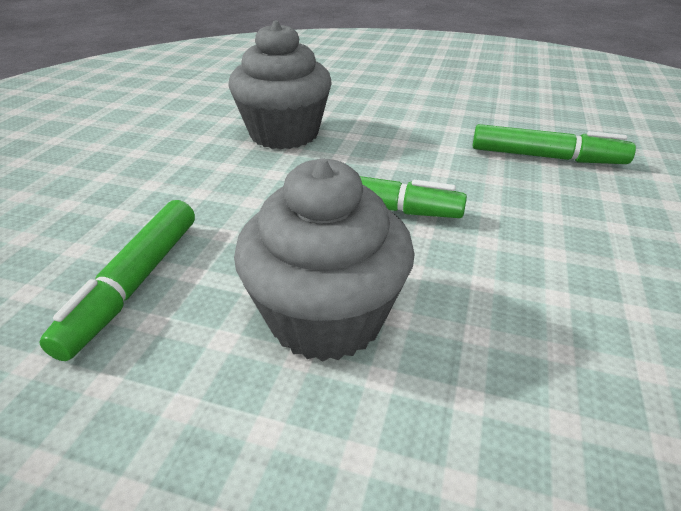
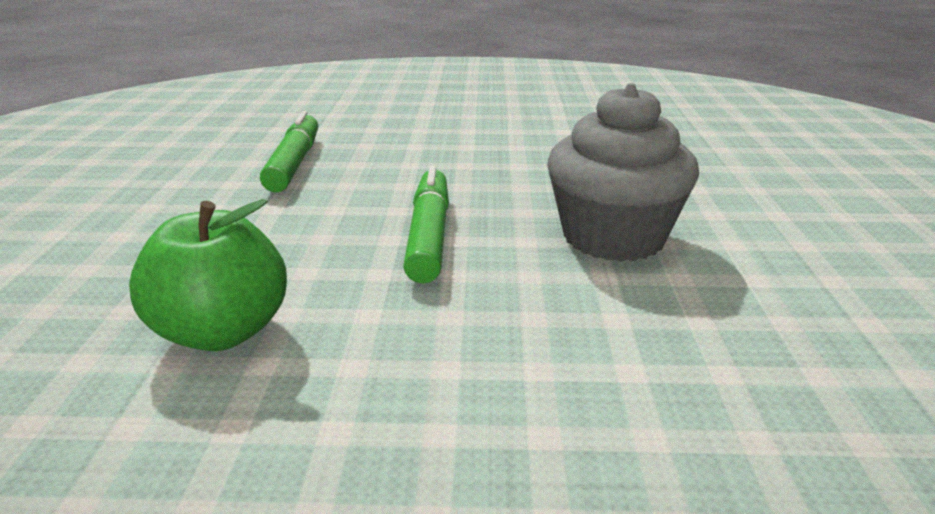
camera: 105 degrees left, 10 degrees down
(134, 284) = (667, 351): green marker -> none
(284, 134) = (221, 332): grey cupcake -> green apple

